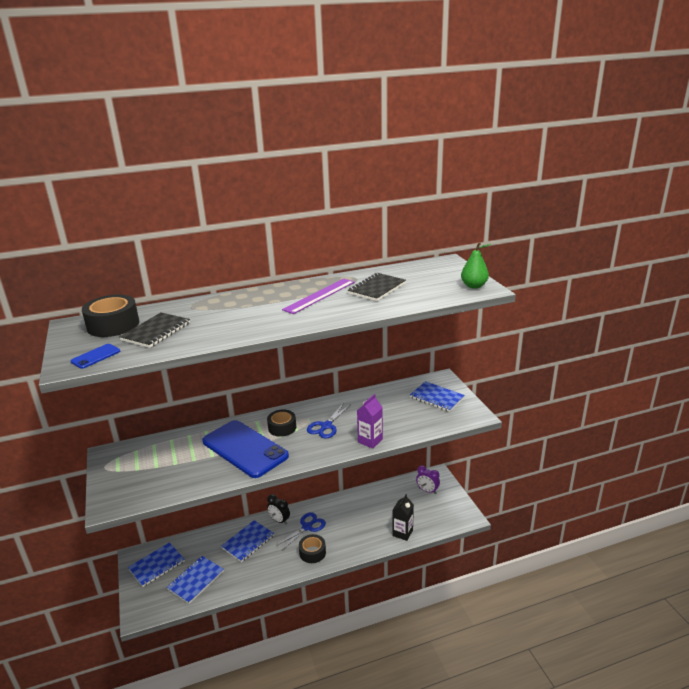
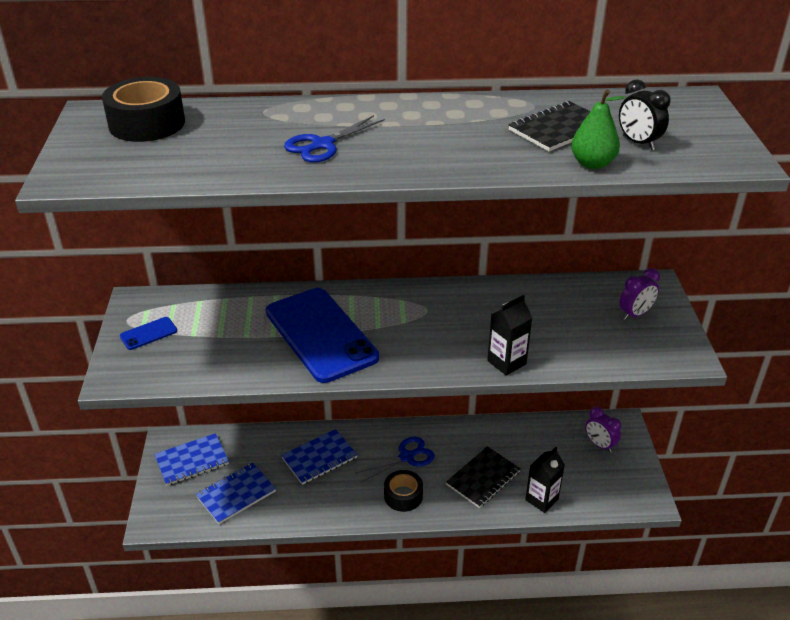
camera: 15 degrees right, 10 degrees up
(96, 356) = (104, 170): blue phone -> blue phone (148, 333)
(156, 331) = (200, 145): black notebook -> black notebook (483, 478)
(279, 520) = (371, 438): black clock -> black clock (638, 143)
(282, 427) = (384, 313): black tape -> none
(320, 295) = (463, 126): purple ruler -> none
(326, 426) = (448, 325): blue scissors -> blue scissors (322, 145)
(370, 441) = (506, 362): purple carton -> black carton
(437, 397) = (635, 314): blue notebook -> purple clock
(474, 286) = (723, 151): green pear -> green pear (592, 164)

